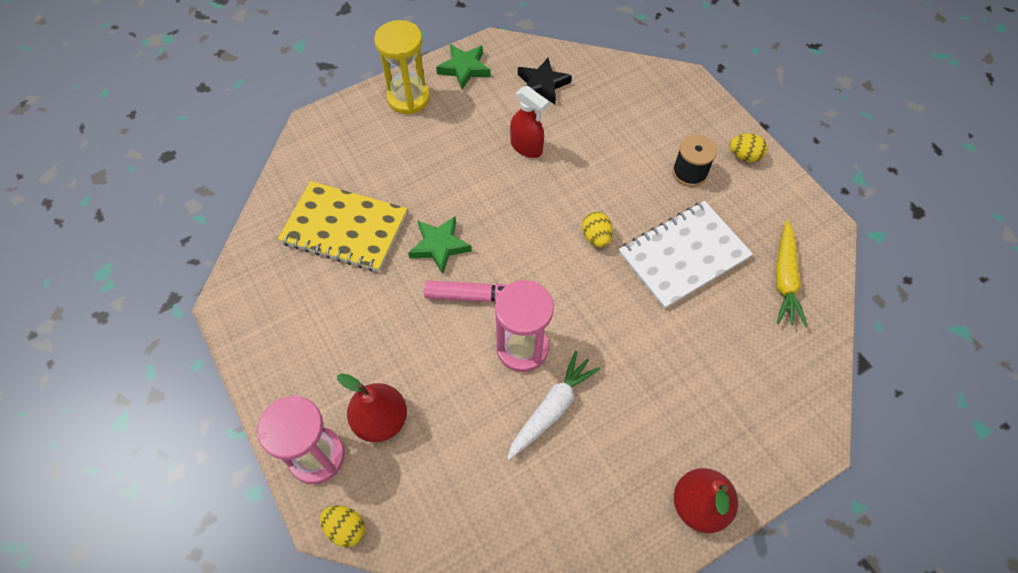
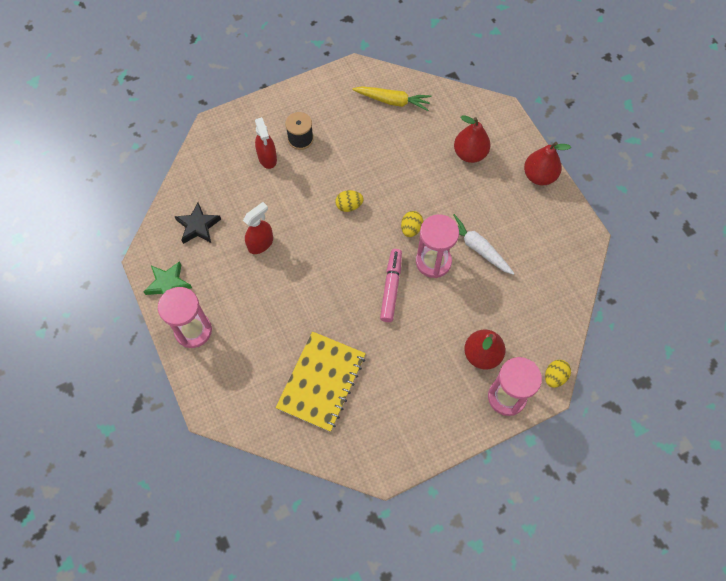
camera: 85 degrees left, 5 degrees up
(408, 98) = (193, 330): yellow hourglass -> pink hourglass
(439, 246) = (345, 311): green star -> none
(651, 140) = (267, 158): none -> red spray bottle
(683, 255) = (369, 155): white notebook -> none
(717, 393) = (470, 154): none -> red pear
(744, 156) = (291, 103): yellow egg -> yellow egg (411, 229)

